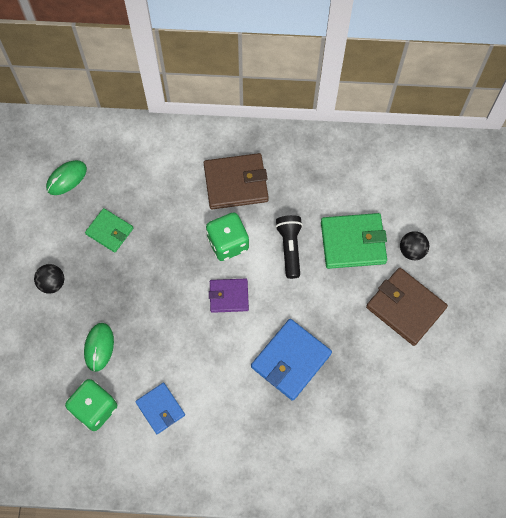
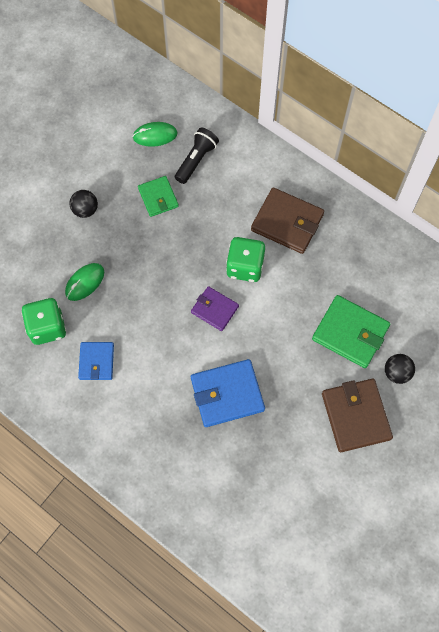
camera: 35 degrees right, 0 degrees up
(290, 248) = (293, 303): black flashlight -> black flashlight (196, 160)

